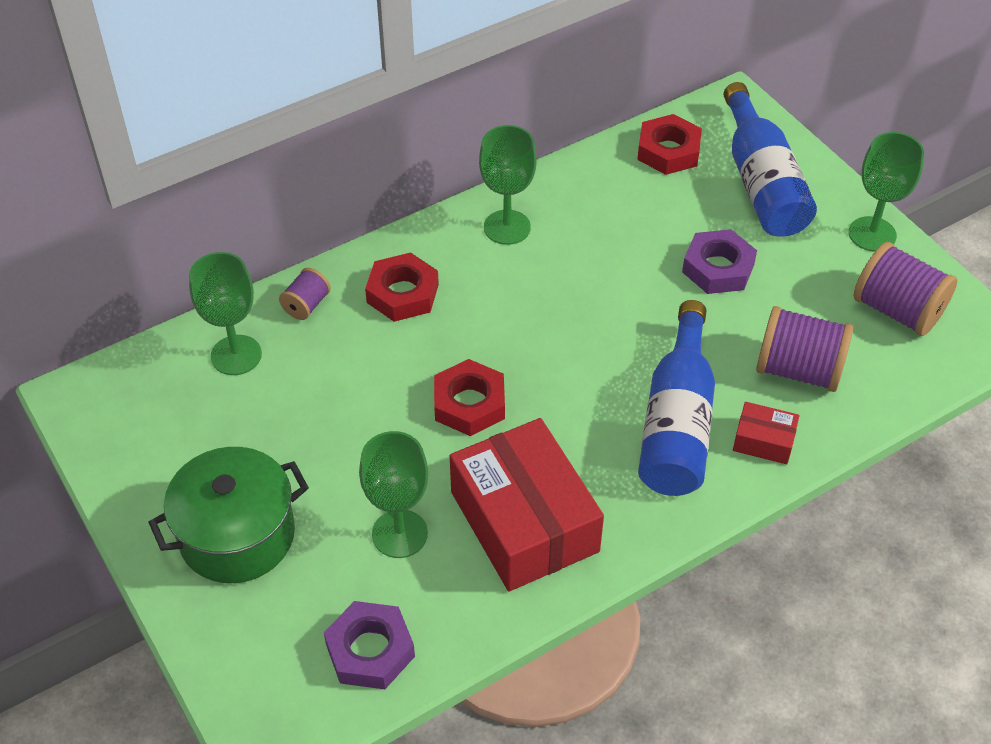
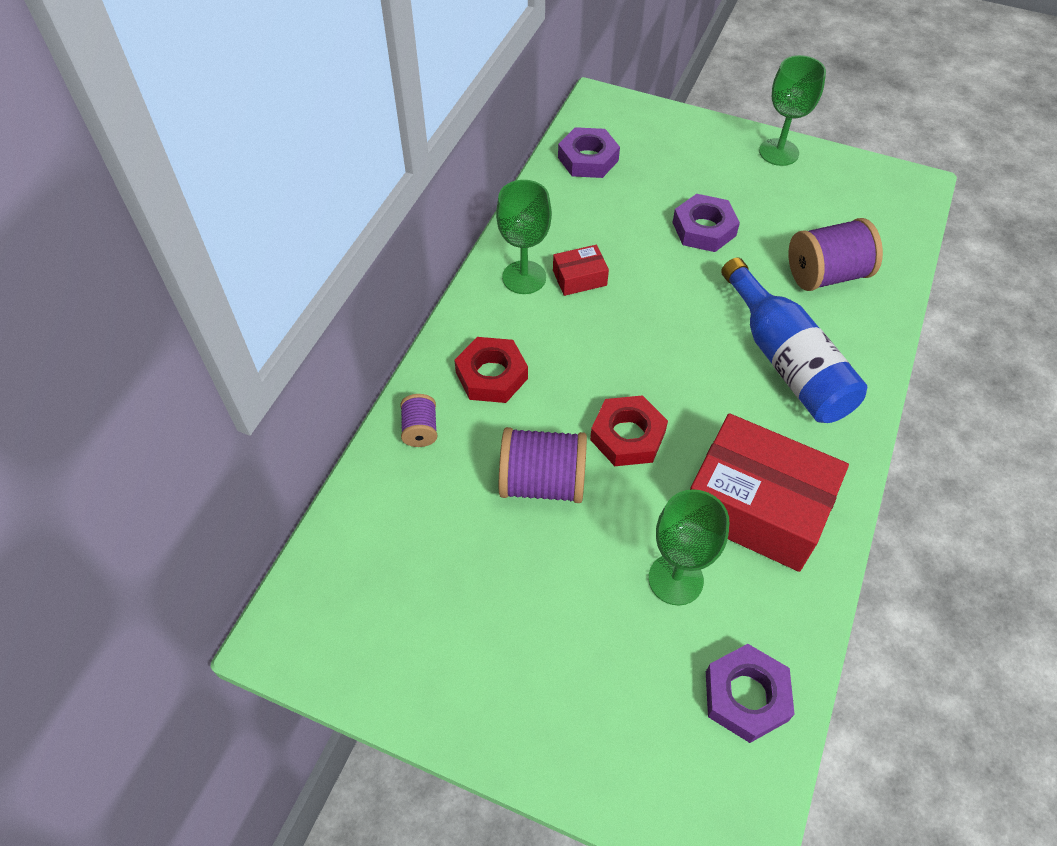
camera: 35 degrees left, 5 degrees up
(236, 355) = (398, 509): green goblet -> none
(237, 535) = (547, 671): green pot -> none
(668, 151) = (588, 159): red nut -> purple nut
(761, 182) = (673, 151): blue bottle -> none
(763, 441) = (854, 340): red box -> red box (579, 278)
(897, 310) = (845, 197): purple spool -> purple spool (542, 482)

